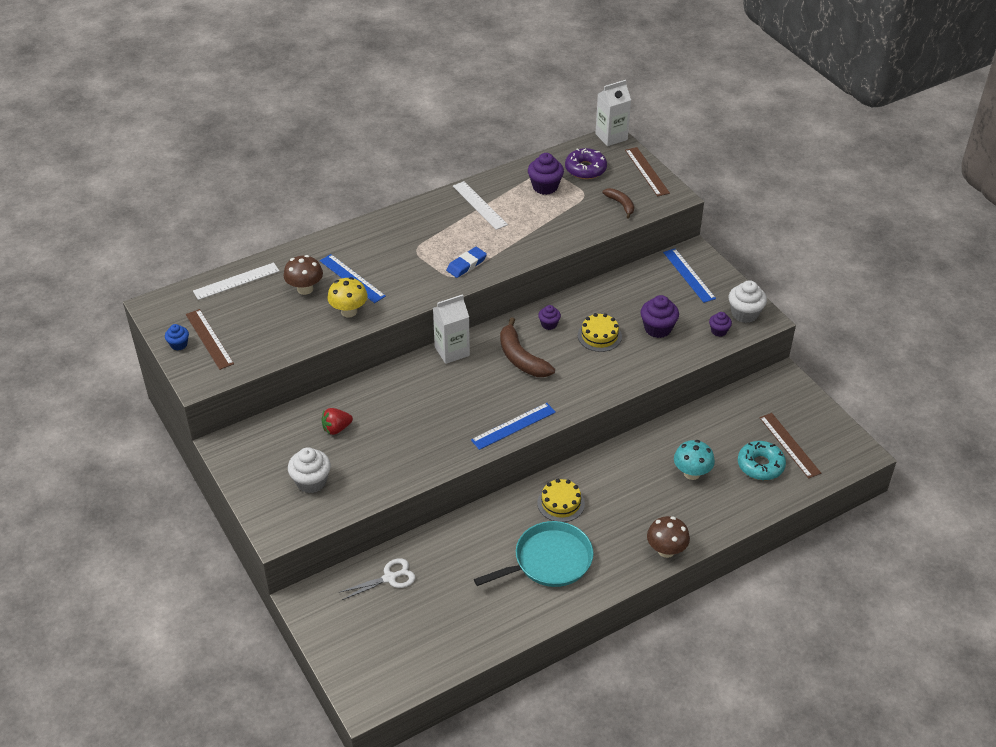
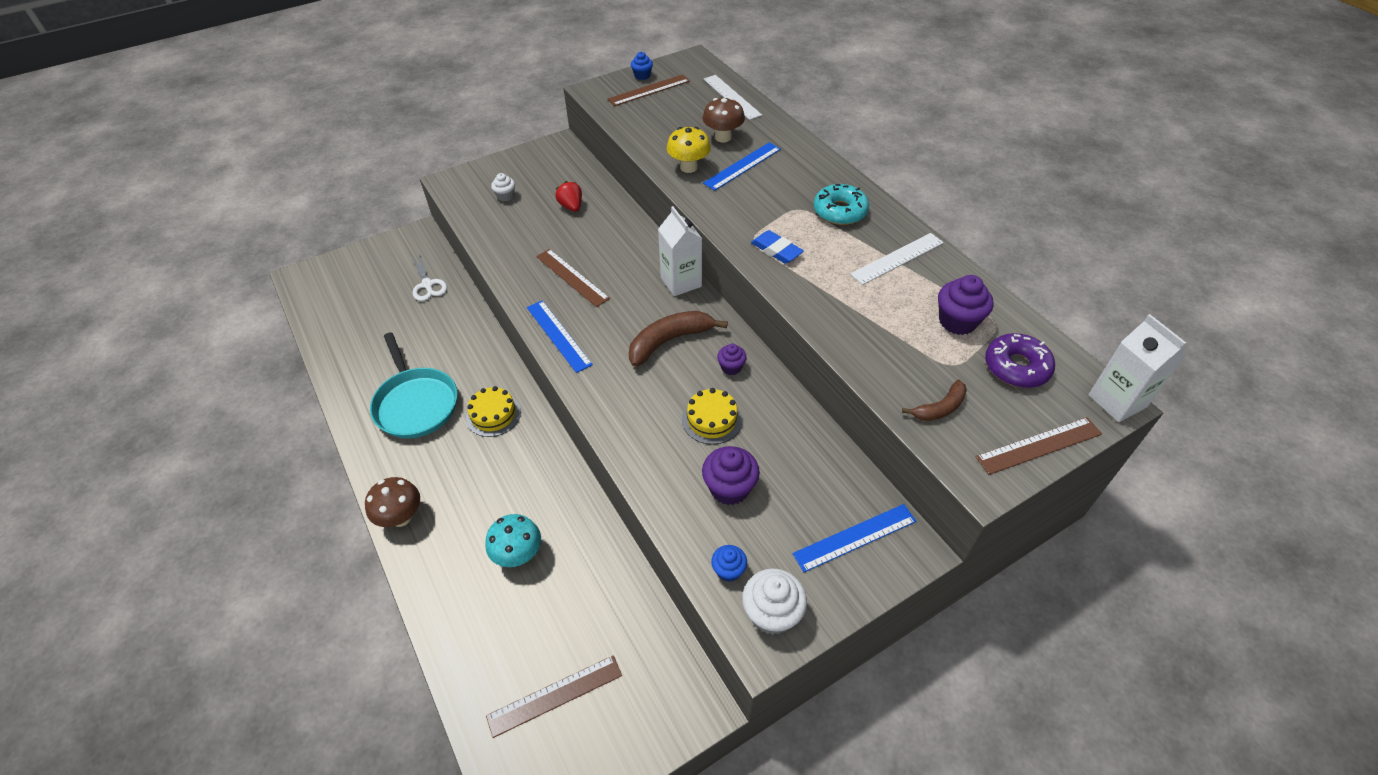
camera: 90 degrees right, 5 degrees up
(311, 482) = (505, 196): white cupcake -> white cupcake, size x0.59
(441, 422) = (572, 277): none -> brown ruler
(719, 331) = (728, 570): purple cupcake -> blue cupcake
(760, 465) = (520, 647): turquoise donut -> turquoise donut (840, 211)

